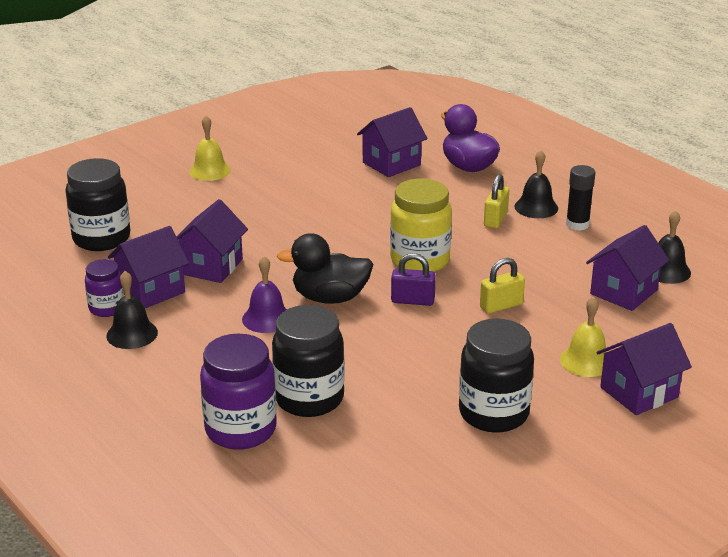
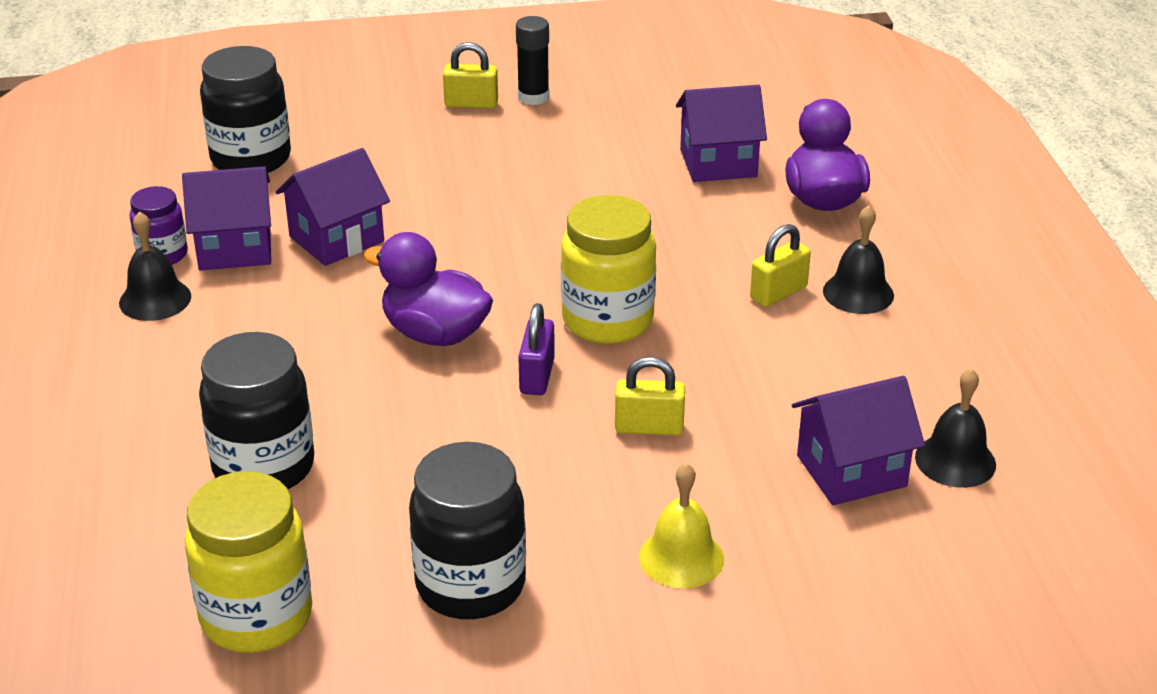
camera: 30 degrees right, 5 degrees up
(209, 171) = (471, 104): yellow bell -> yellow padlock
(240, 430) = (142, 478): purple jar -> none
(267, 318) = (328, 335): purple bell -> none
(330, 298) = (435, 334): black duck -> purple duck
(394, 473) = (256, 617): none -> yellow jar
(412, 301) = (537, 376): purple padlock -> purple padlock turned 60 degrees clockwise
(577, 224) = (893, 340): black glue stick -> black glue stick (533, 97)
(639, 392) = (707, 637): purple house -> none

